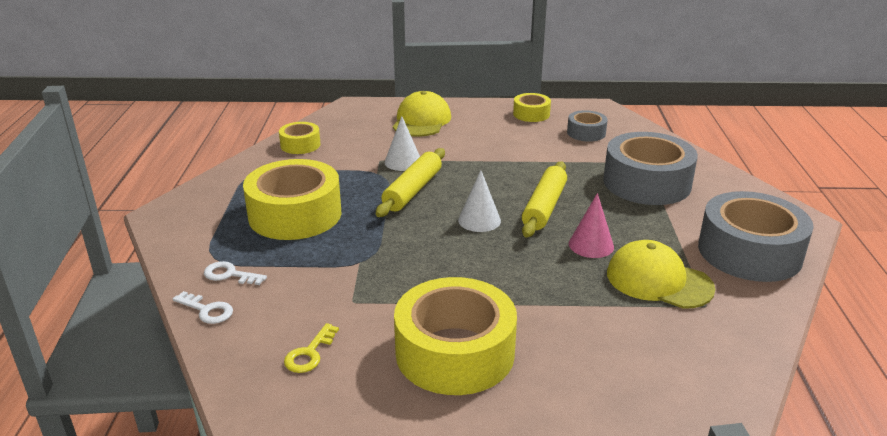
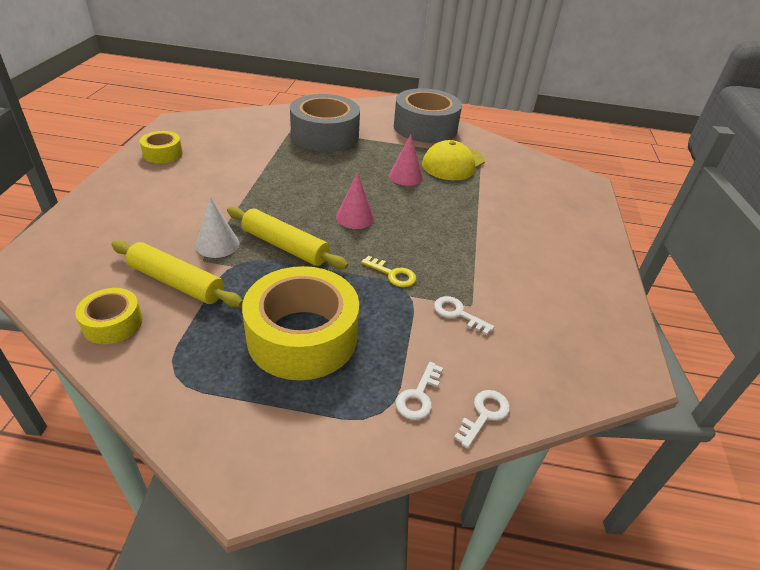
camera: 85 degrees left, 10 degrees up
(309, 353) = (545, 337): yellow key -> yellow key (393, 274)
(337, 293) = (458, 314): none -> white key
(421, 120) = (121, 218): yellow cap -> none
(455, 352) = (535, 259): yellow tape -> none
(479, 220) = (355, 217): white cone -> pink cone
(544, 207) = (344, 183): yellow rolling pin -> yellow rolling pin (176, 282)
(586, 133) = (224, 138): grey tape -> none

